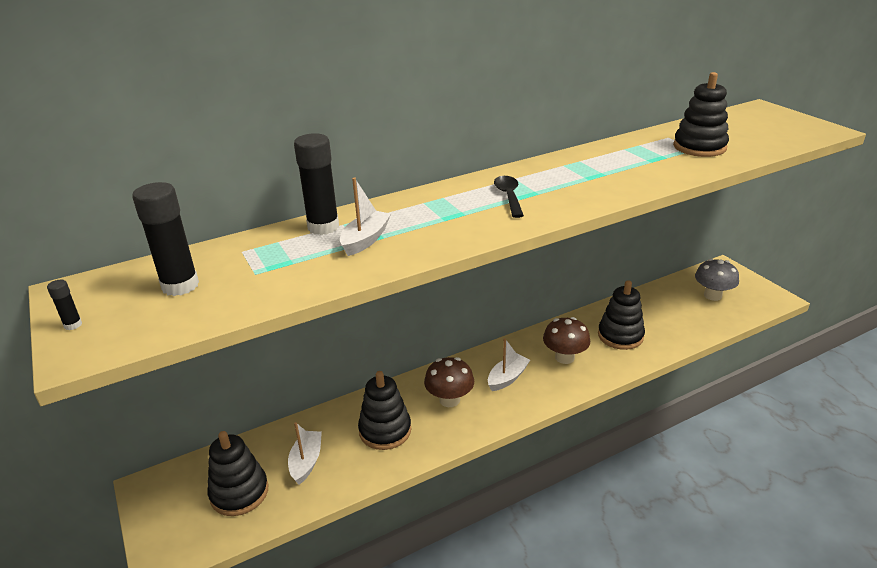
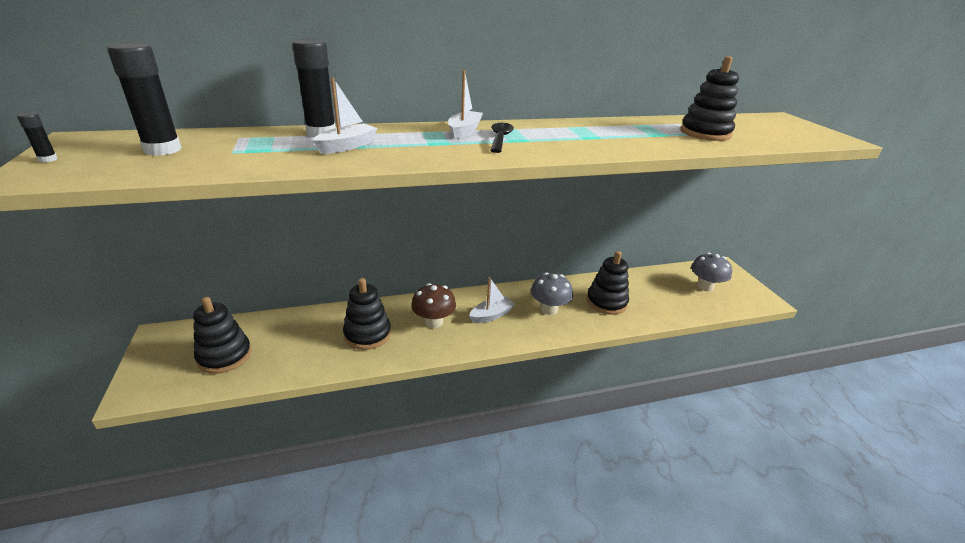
camera: 10 degrees right, 0 degrees up
(306, 462) = (291, 344): white boat -> white boat (464, 131)
(564, 357) = (549, 309): brown mushroom -> grey mushroom

